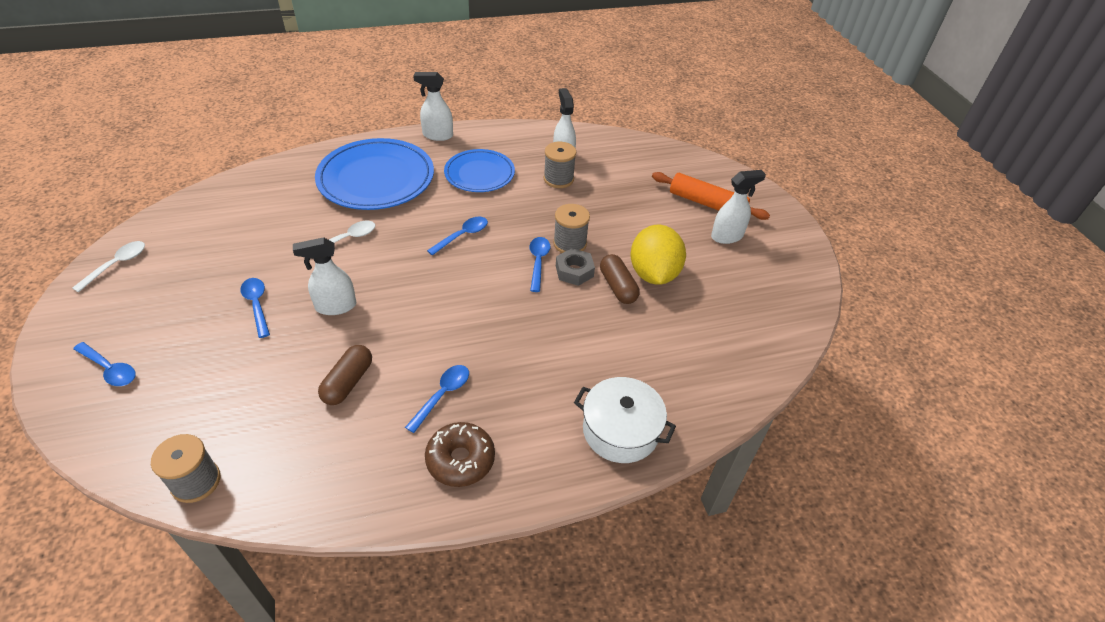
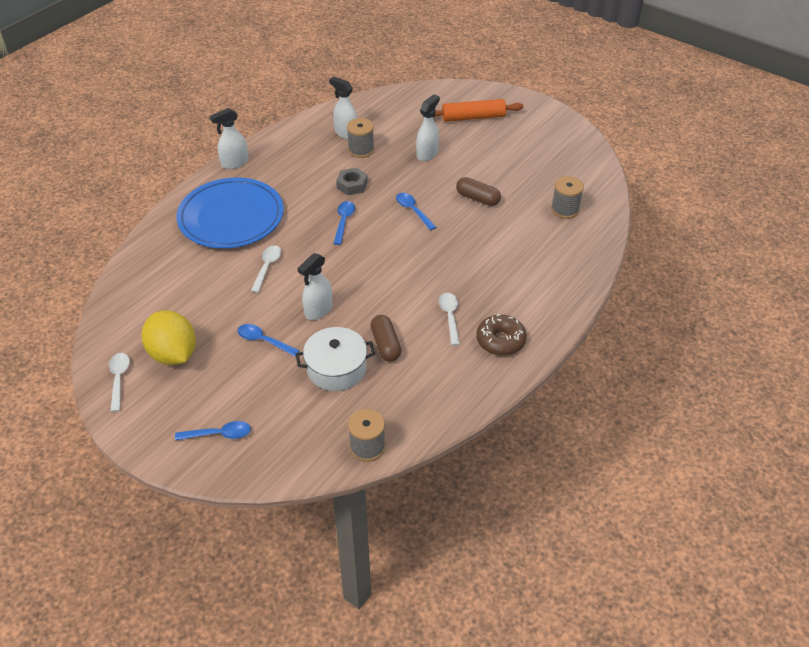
camera: 35 degrees left, 0 degrees up
(442, 395) = (450, 316): blue spoon -> white spoon
(479, 174) = (302, 175): blue plate -> none
(570, 243) = (418, 188): grey spool -> grey spool (565, 209)
(574, 271) = (441, 204): grey nut -> grey nut (352, 185)
(620, 430) = (565, 274): white pot -> white pot (336, 368)
(653, 274) = (489, 179): yellow lemon -> yellow lemon (173, 354)
(727, 236) = (507, 132): white spray bottle -> white spray bottle (427, 154)

